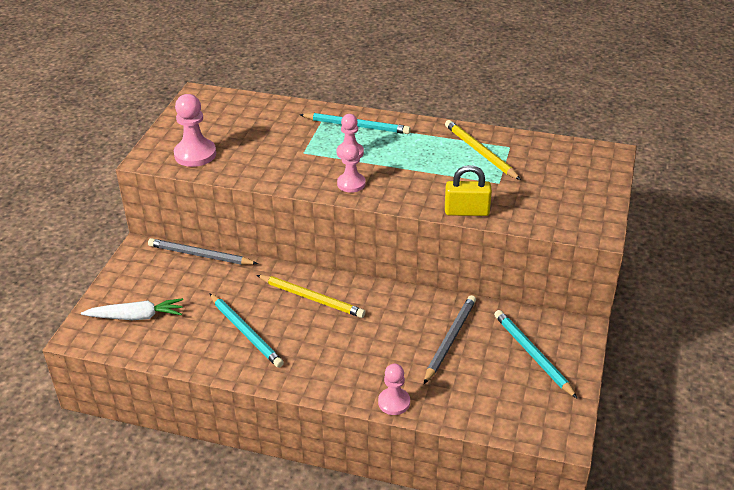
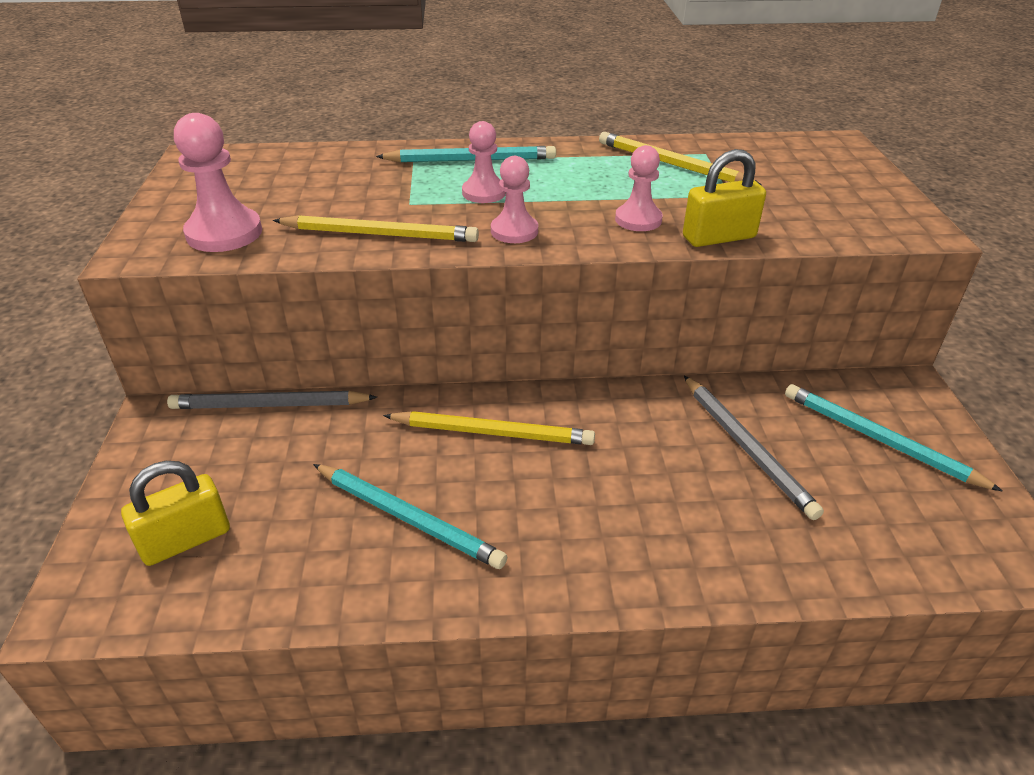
camera: 20 degrees left, 0 degrees up
(136, 316) = (186, 540): white carrot -> yellow padlock
(276, 171) = (379, 234): none -> yellow pencil
(394, 402) = (735, 578): pink pawn -> pink pawn (638, 220)
(449, 340) = (746, 447): grey pencil -> grey pencil turned 150 degrees clockwise

